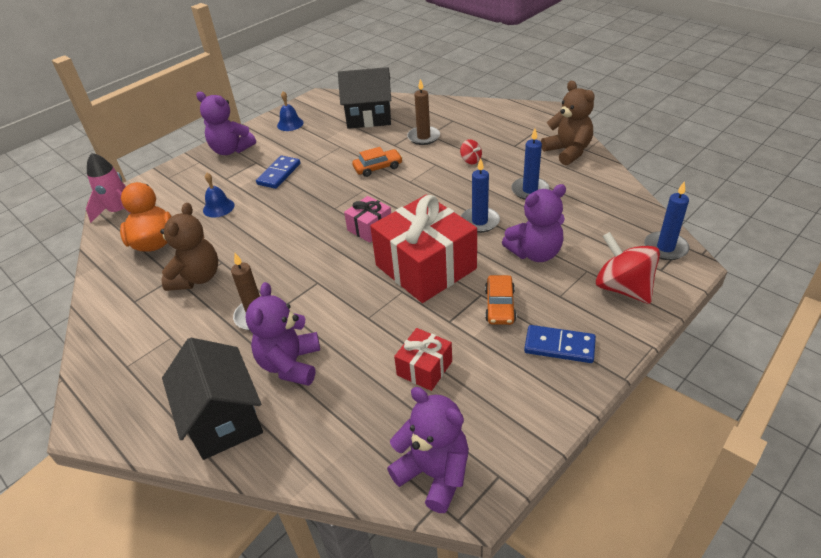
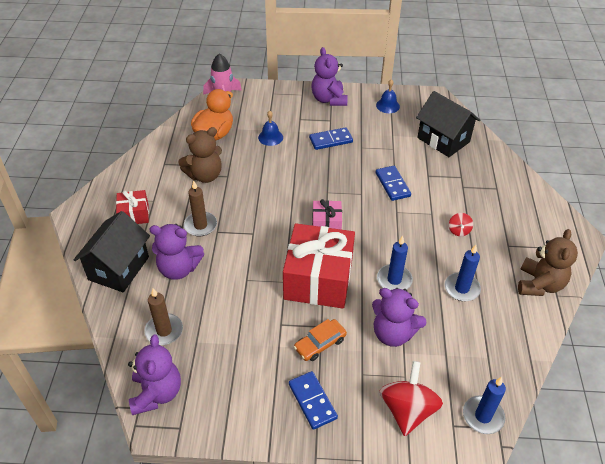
camera: 45 degrees right, 5 degrees up
(290, 364) = (179, 269): purple teddy bear -> purple teddy bear turned 135 degrees counterclockwise
(378, 167) = (392, 184): orange car -> blue domino
(423, 137) = (455, 185): brown candle -> brown candle (164, 331)
(424, 368) = (230, 337): red gift -> red gift (134, 214)

